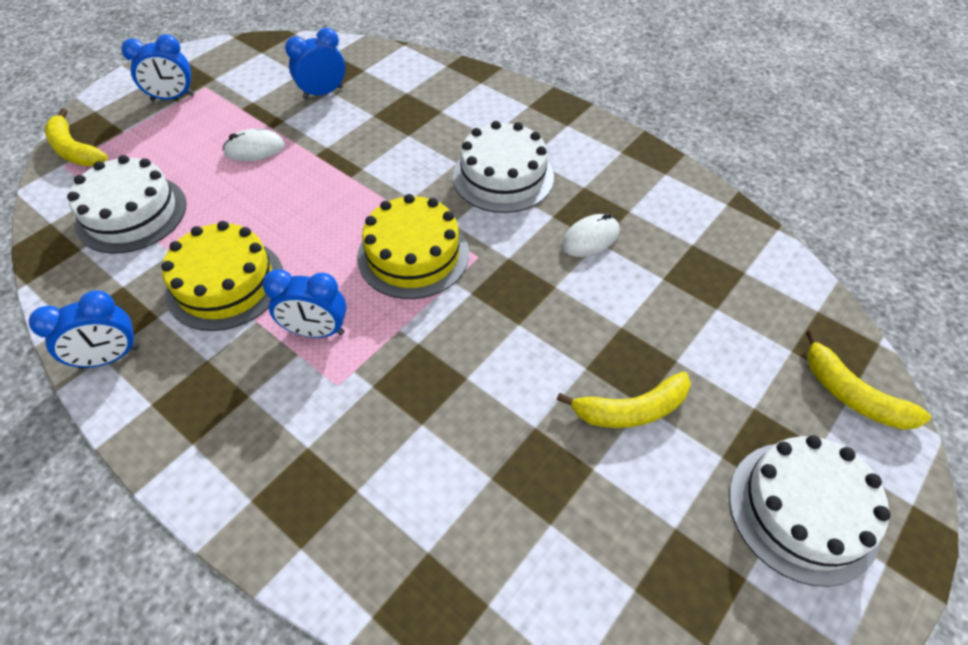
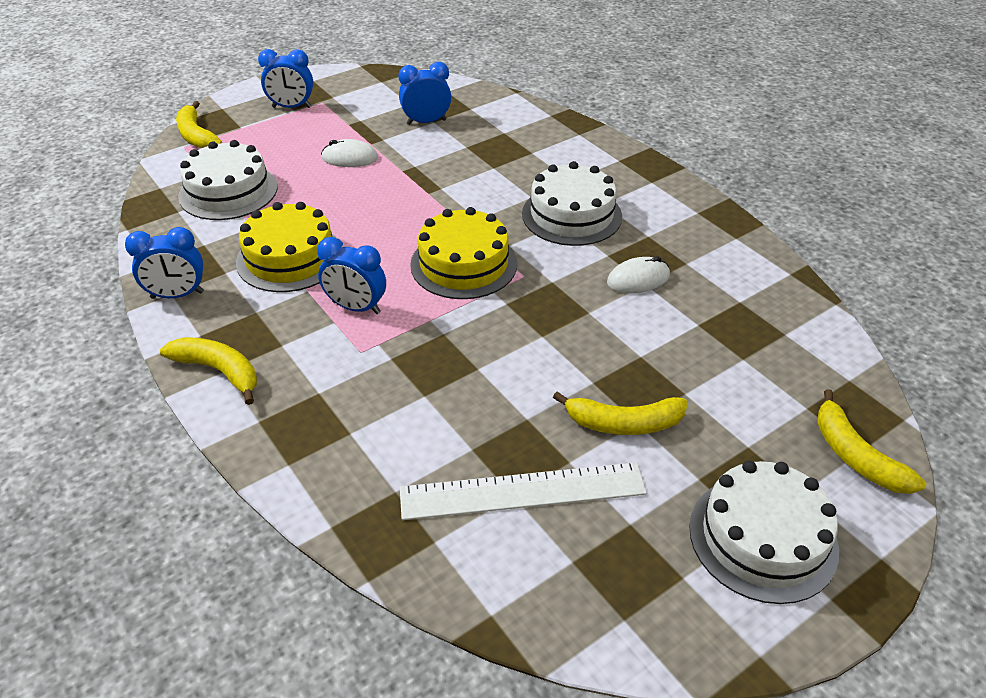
camera: 15 degrees right, 10 degrees down
(186, 446) = (219, 371): none -> yellow banana
(558, 518) = (522, 491): none -> white ruler

